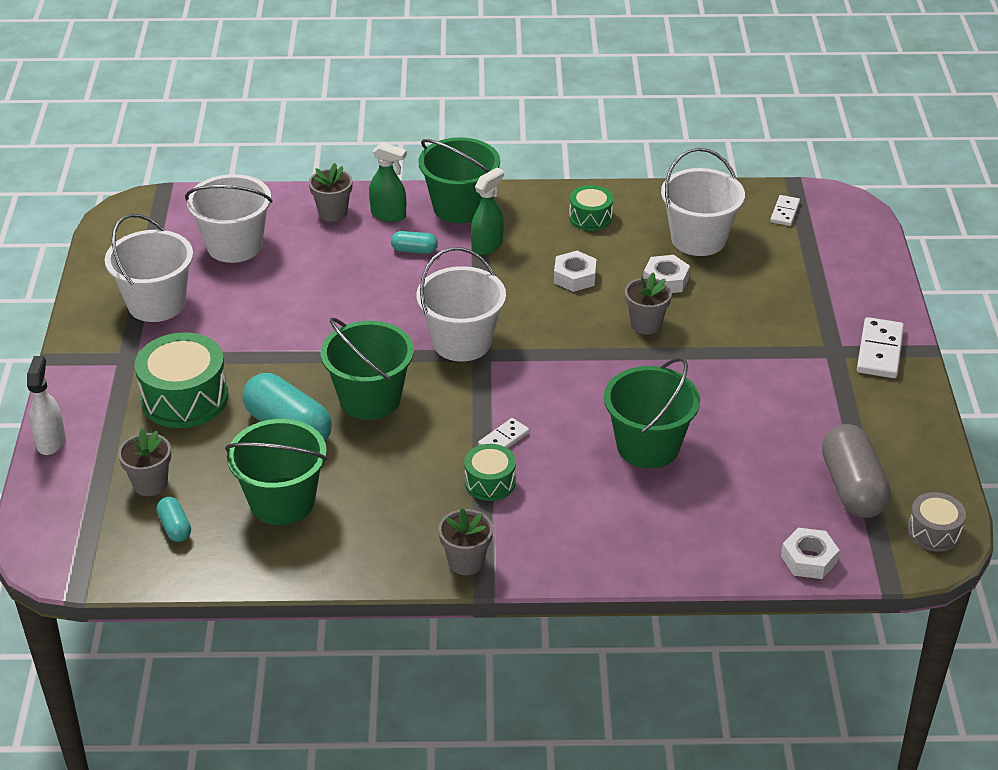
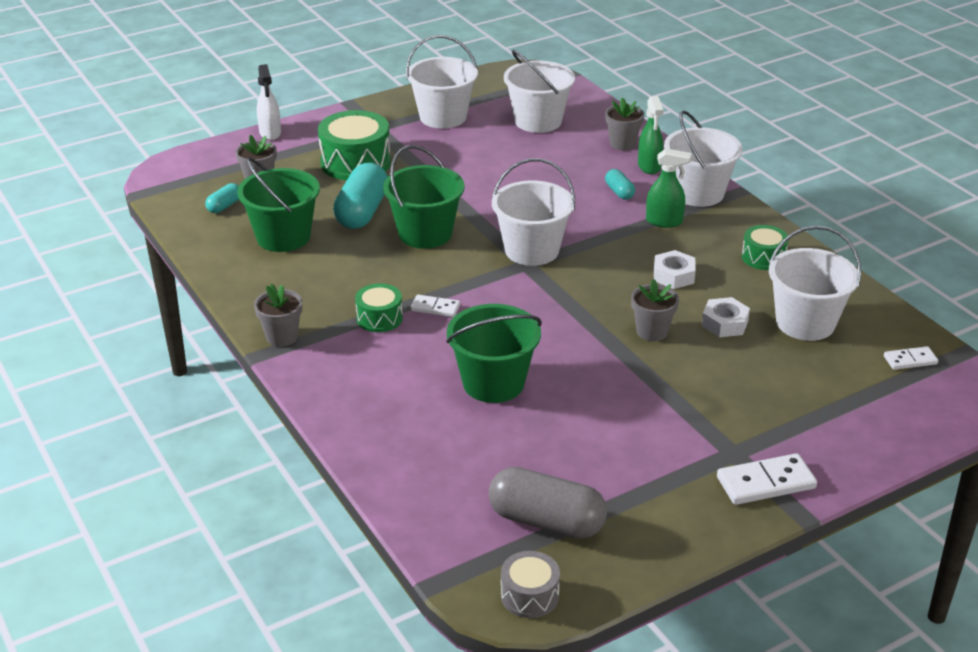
camera: 60 degrees right, 5 degrees down
(51, 441) = (270, 133): white spray bottle -> white spray bottle turned 105 degrees clockwise
(460, 207) = (698, 193): green bucket -> white bucket
(808, 559) = (425, 521): white nut -> none
(852, 487) = (546, 521): grey capsule -> grey capsule turned 60 degrees clockwise

